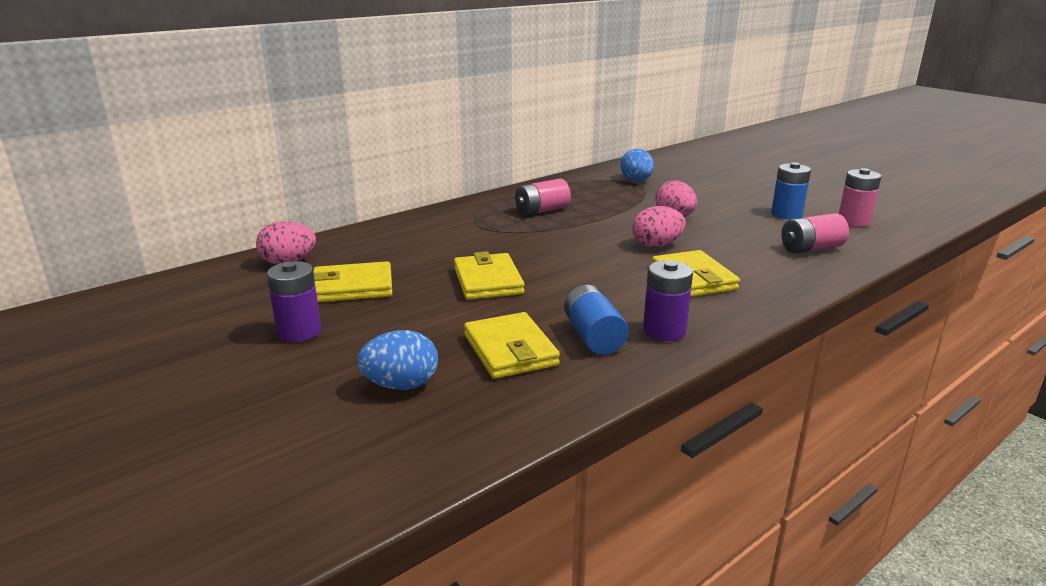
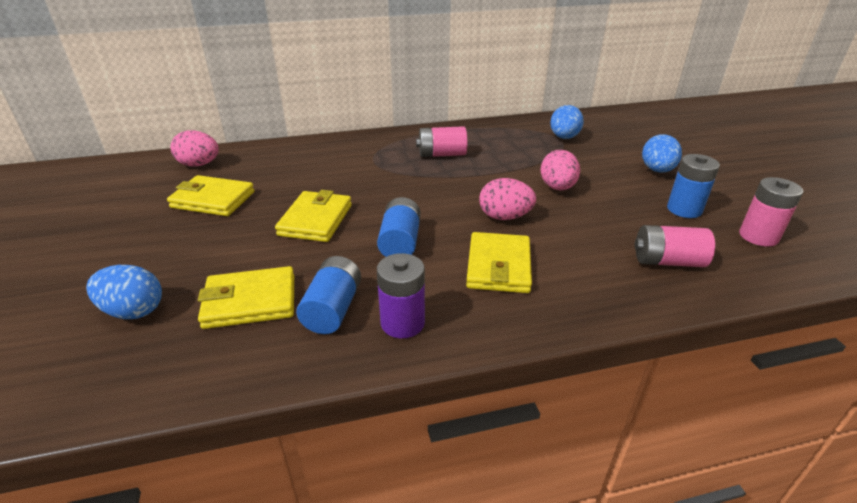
camera: 25 degrees right, 10 degrees up
(299, 332) = (131, 234): purple battery -> none
(510, 350) = (250, 301): yellow wallet -> yellow wallet turned 75 degrees clockwise
(590, 280) = (400, 242): none -> blue battery
(738, 192) = (657, 170): none -> blue egg

